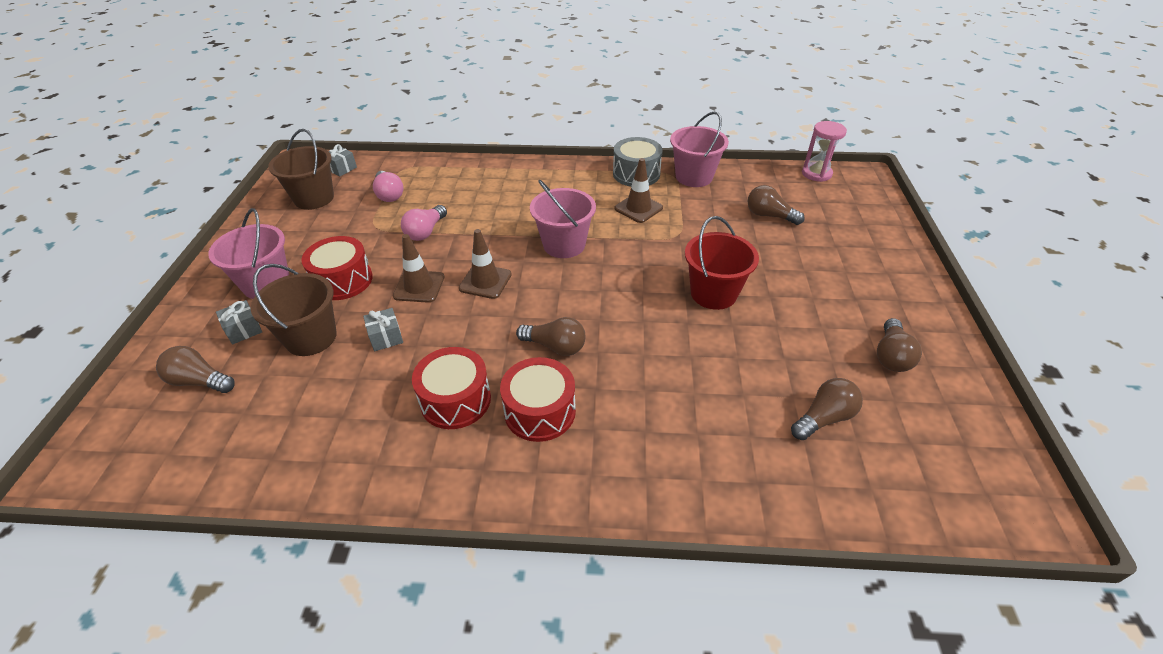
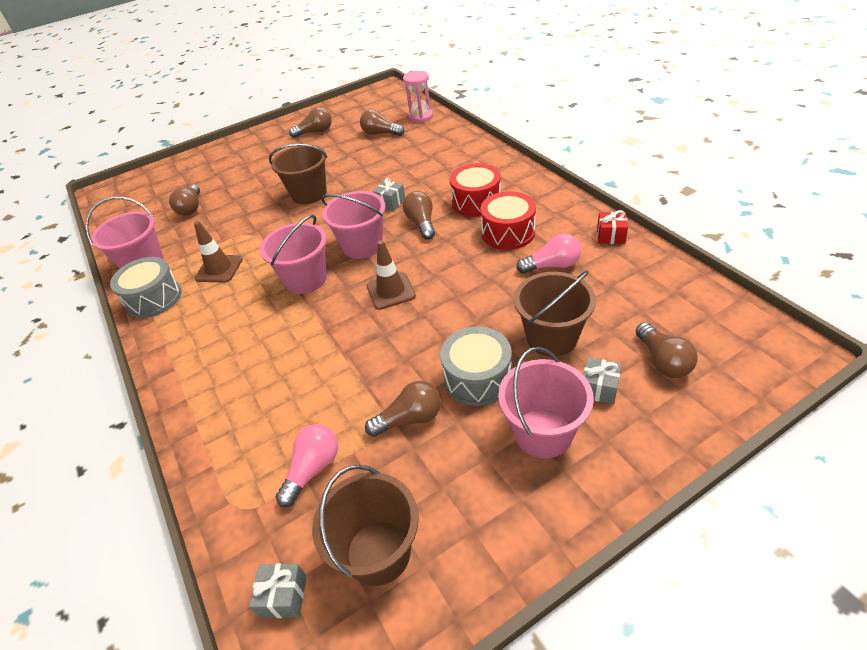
camera: 120 degrees left, 0 degrees up
(336, 480) = (610, 236): none -> red gift
(343, 280) = (477, 378): red drum -> grey drum
(362, 239) = (410, 419): none -> brown light bulb
(386, 337) = (501, 298): grey gift -> grey gift (390, 203)
(419, 286) = (433, 322): brown traffic cone -> none
(425, 232) = (357, 377): pink light bulb -> pink light bulb (552, 265)
(570, 292) = (362, 246): none -> pink bucket
(713, 293) = (309, 194): red bucket -> brown bucket
(816, 174) = (109, 210): pink hourglass -> pink hourglass (420, 117)

